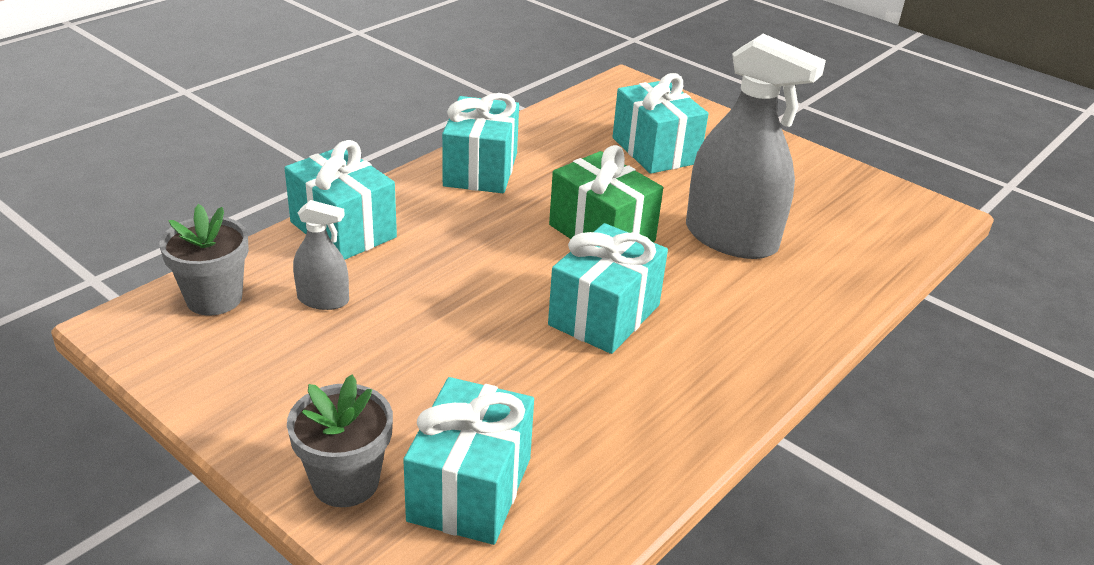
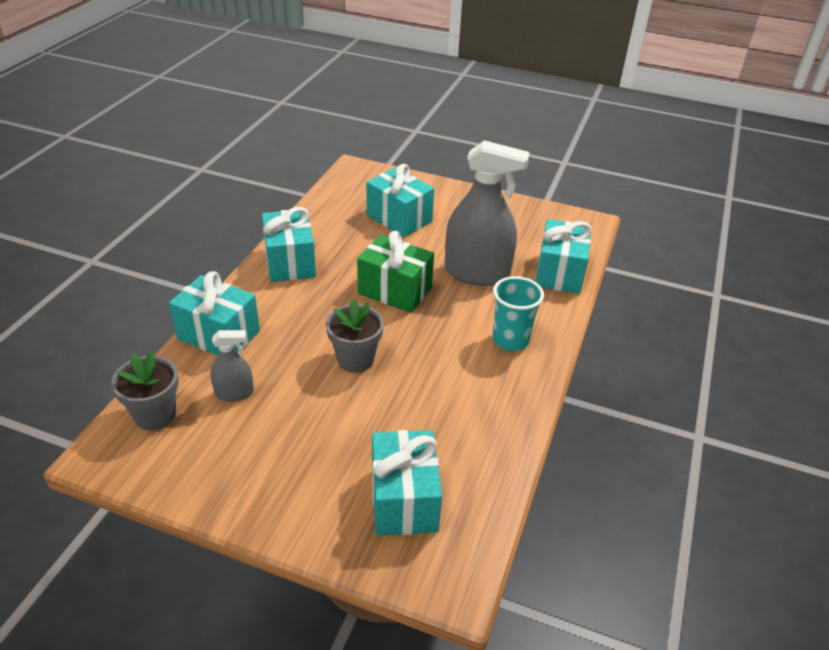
camera: 20 degrees left, 5 degrees up
(345, 482) = (322, 521): grey flower pot -> grey flower pot (355, 359)
(604, 315) = (426, 351): turquoise gift -> turquoise gift (559, 273)
(736, 332) = (510, 340): none -> turquoise cup

